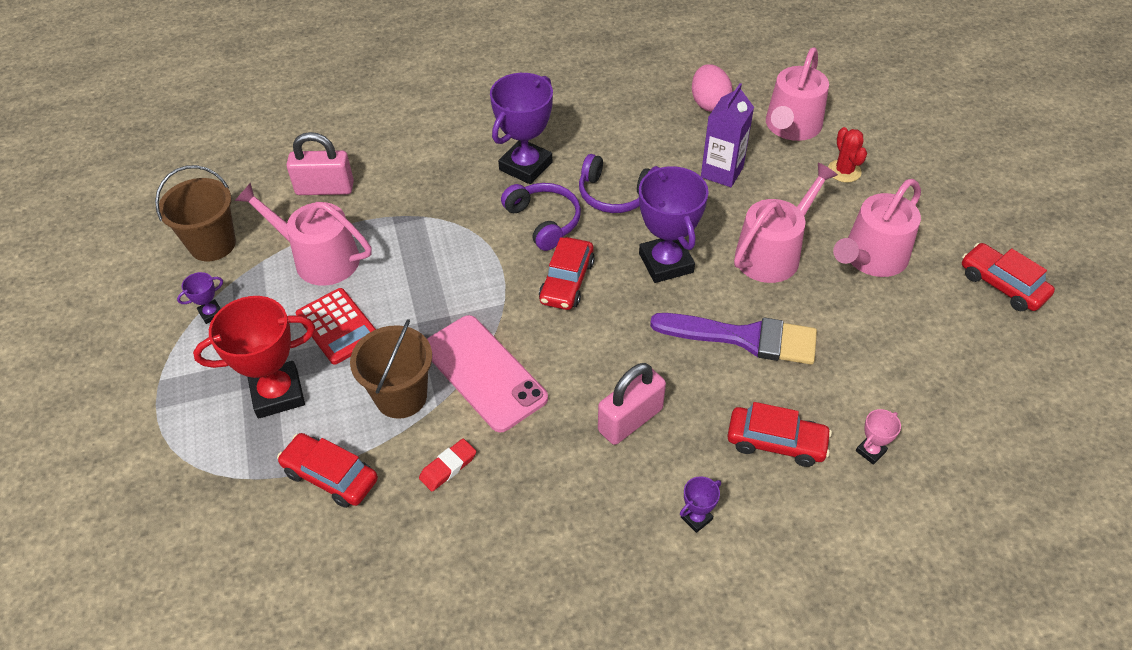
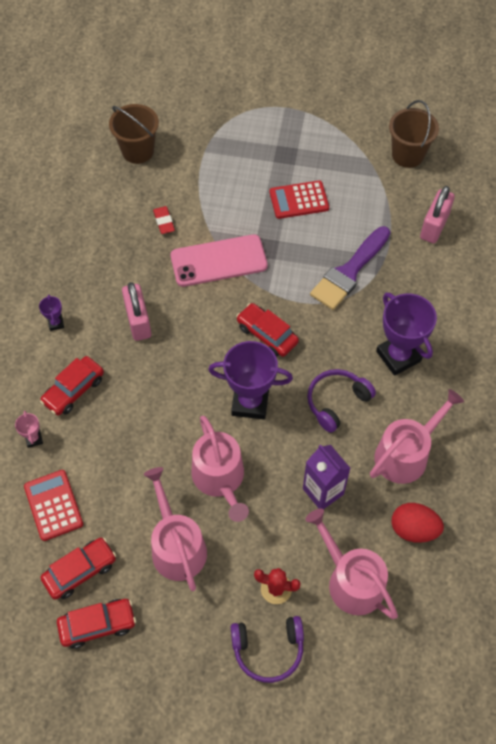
camera: 115 degrees right, 10 degrees up
(211, 313) = (345, 143): purple trophy -> none
(278, 394) = (263, 160): red trophy -> none
(319, 258) = (364, 206): pink watering can -> pink watering can (406, 454)
(330, 476) = (191, 169): red car -> red car (80, 571)
(401, 396) = (226, 215): brown bucket -> brown bucket (138, 151)
(544, 221) = (332, 344): purple headphones -> purple headphones (268, 650)
(709, 103) = (413, 529): pink egg -> red egg
(744, 338) = (158, 416): purple brush -> purple brush (349, 272)
(927, 386) = (53, 505): none -> red calculator

